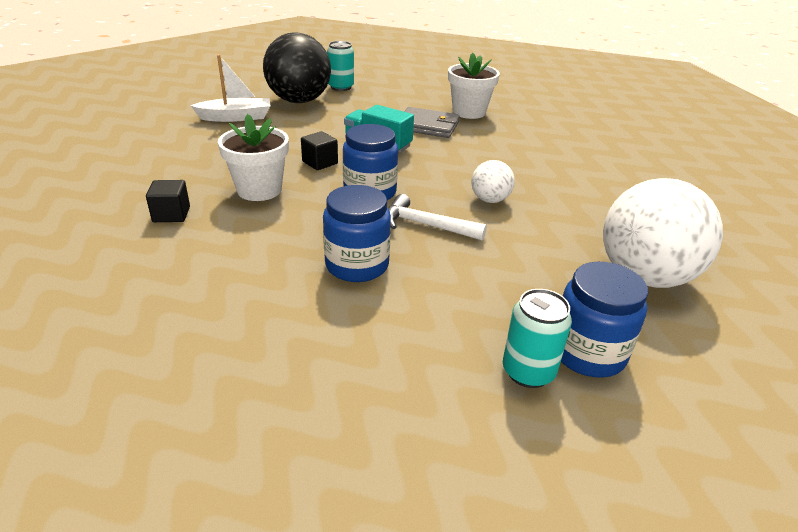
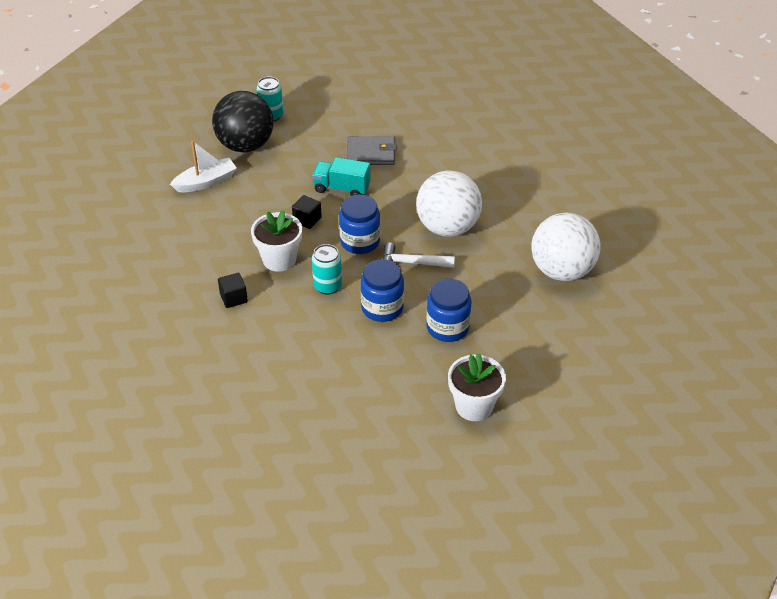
camera: 15 degrees left, 10 degrees up
(469, 112) = (398, 125): white flower pot -> white flower pot (474, 406)
(490, 200) = (447, 227): white ball -> white ball, size x2.08
(528, 372) = (506, 353): turquoise can -> turquoise can (327, 286)
(588, 353) = (536, 334): blue jar -> blue jar (447, 327)

